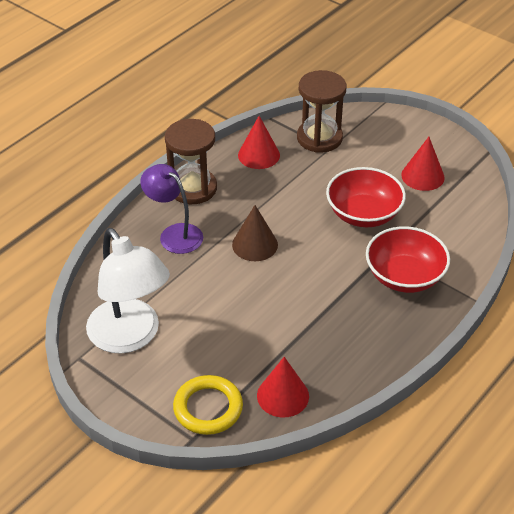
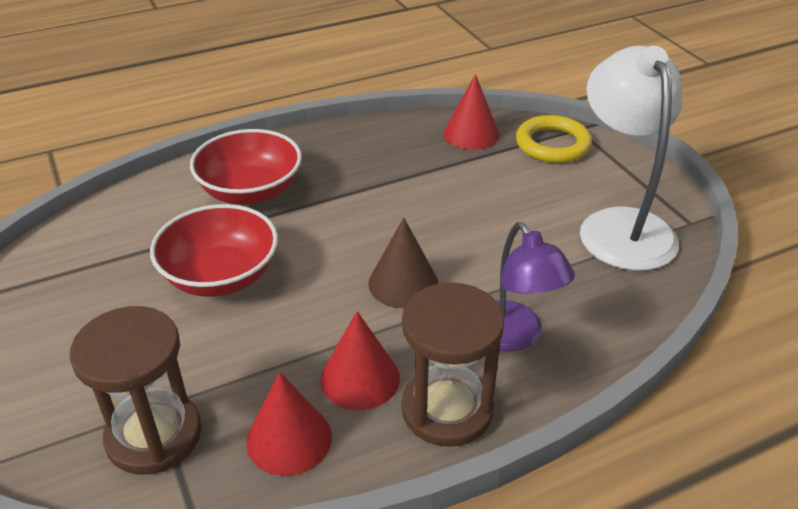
camera: 155 degrees left, 5 degrees down
(422, 176) = (79, 302): red cone -> red cone (360, 378)

